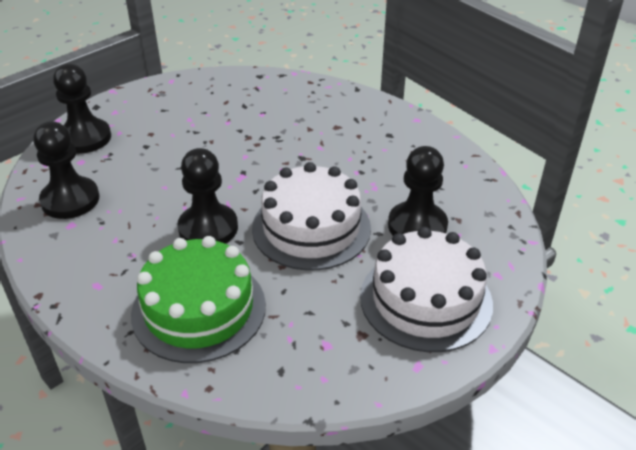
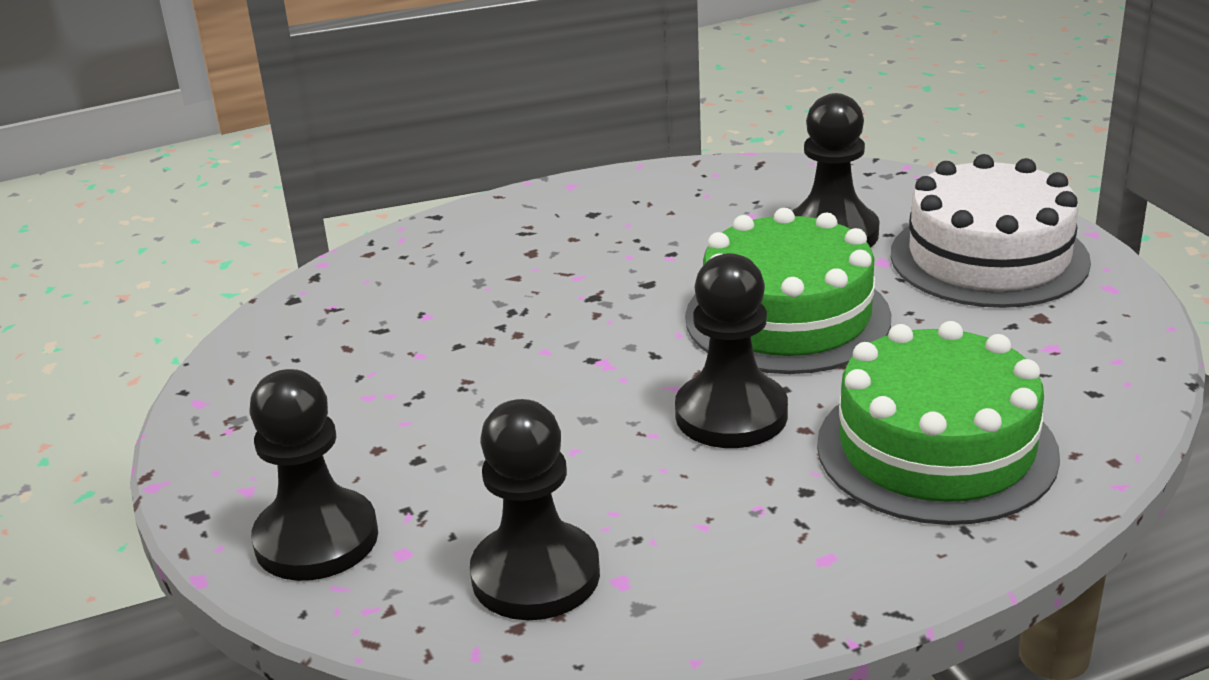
camera: 65 degrees left, 10 degrees down
(311, 228) = (787, 317): white cake -> green cake

